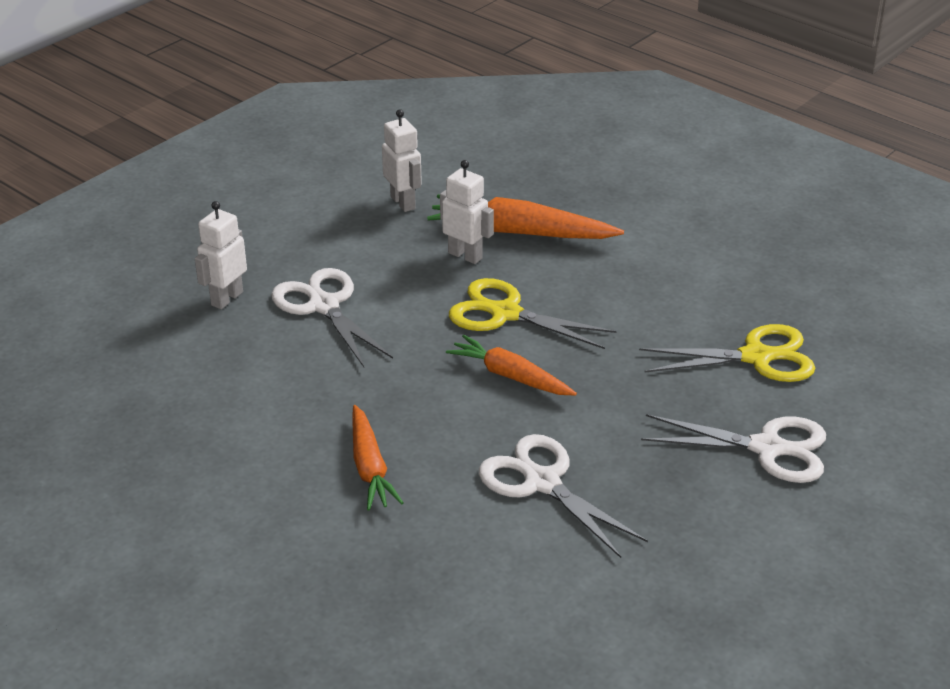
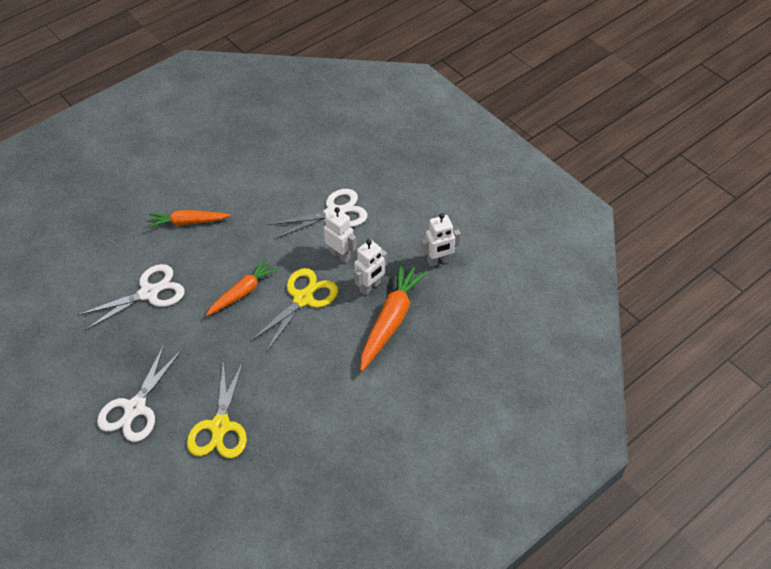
camera: 100 degrees right, 15 degrees up
(226, 298) = (352, 171): white robot -> white robot (340, 255)

